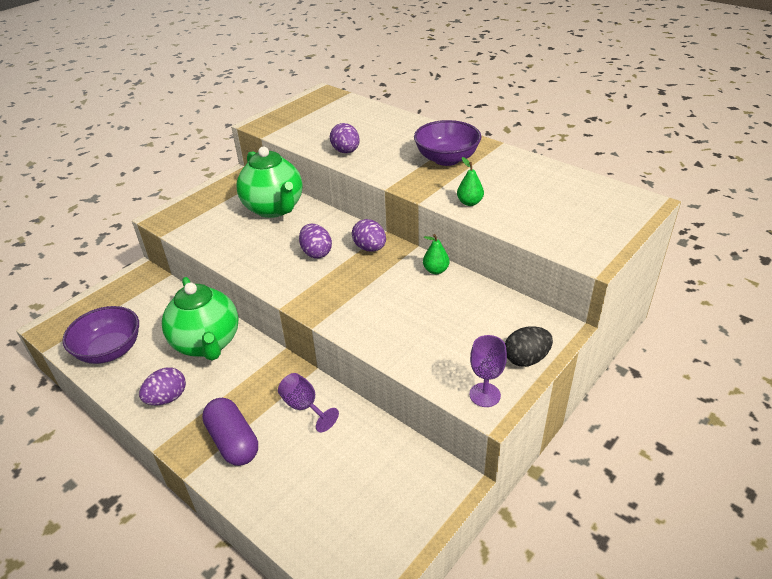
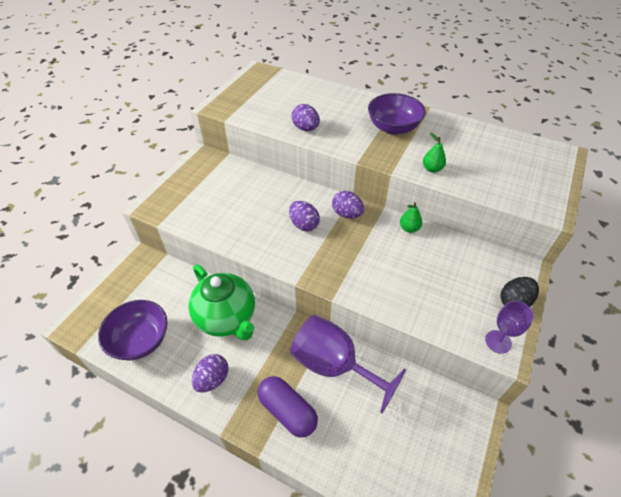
camera: 15 degrees left, 10 degrees up
(274, 208) = (249, 185): green teapot -> none
(304, 407) = (334, 365): purple goblet -> purple goblet, size x1.94

